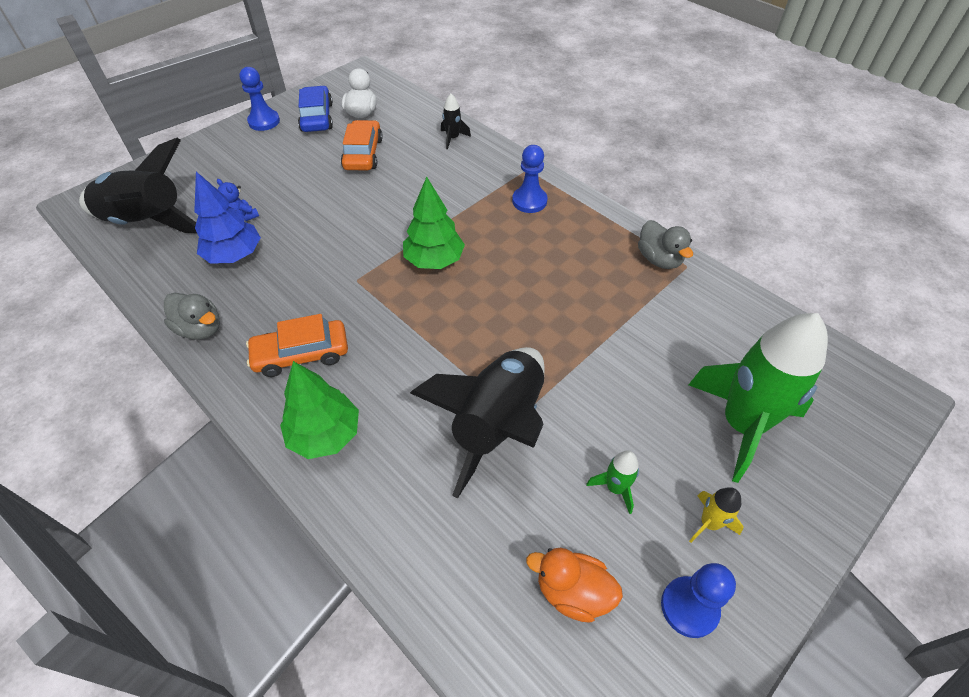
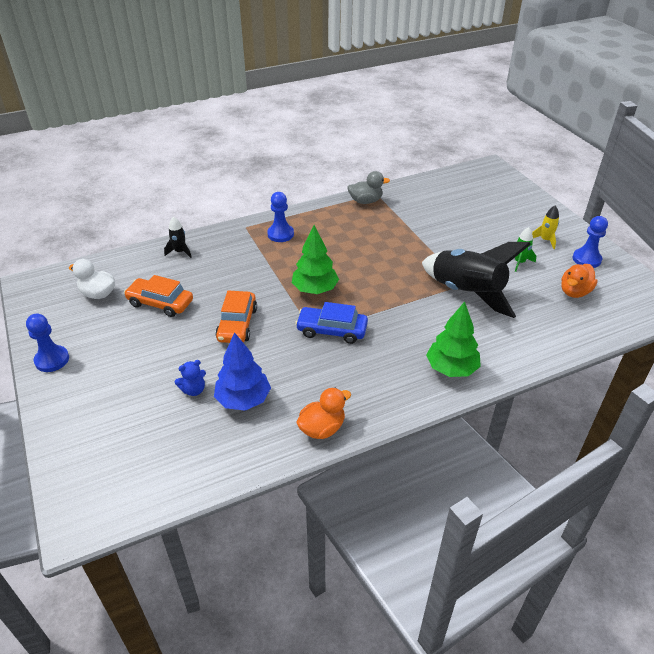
camera: 70 degrees left, 10 degrees down
(147, 222) = (154, 462): black rocket -> none
(200, 329) = (322, 428): grey duck -> orange duck
(301, 354) = (375, 371): orange car -> orange car (237, 324)
(317, 117) = (79, 323): blue car -> blue car (332, 330)
(741, 425) = (492, 213): green rocket -> none

